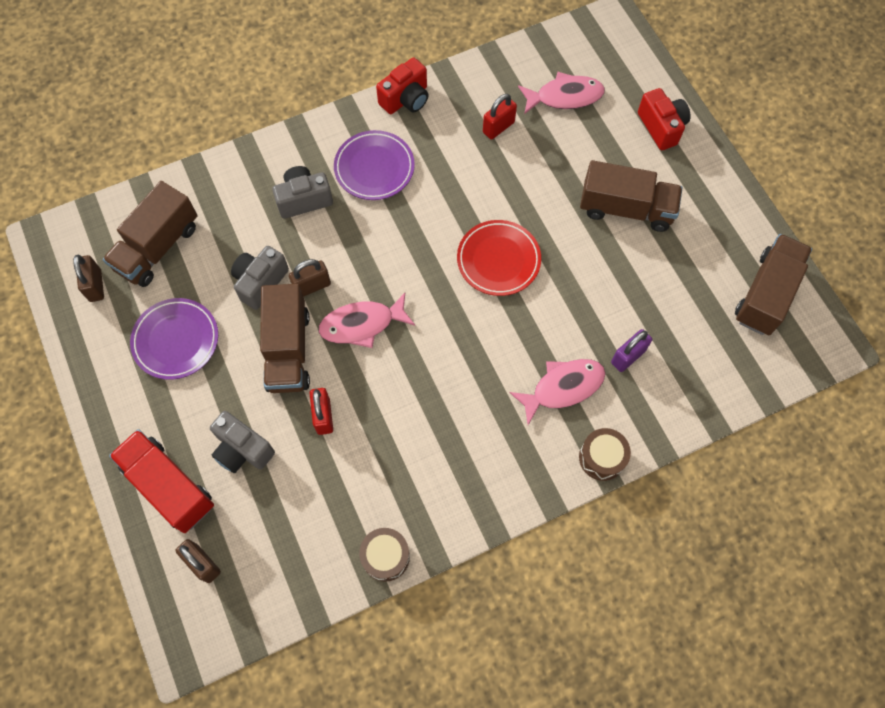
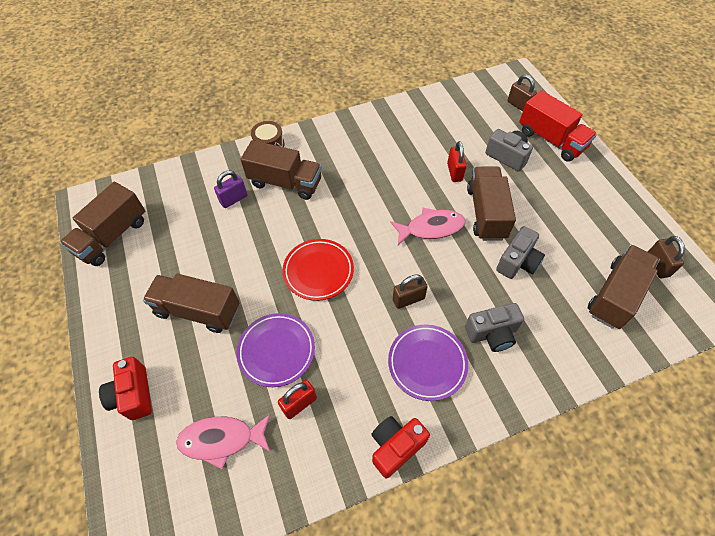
camera: 175 degrees left, 10 degrees down
(176, 340) = (574, 222): purple plate -> purple plate (276, 351)
(312, 286) = (474, 257): brown padlock -> brown padlock (408, 299)
(385, 556) = (409, 105): brown drum -> none
(563, 387) = (285, 182): pink fish -> brown truck

